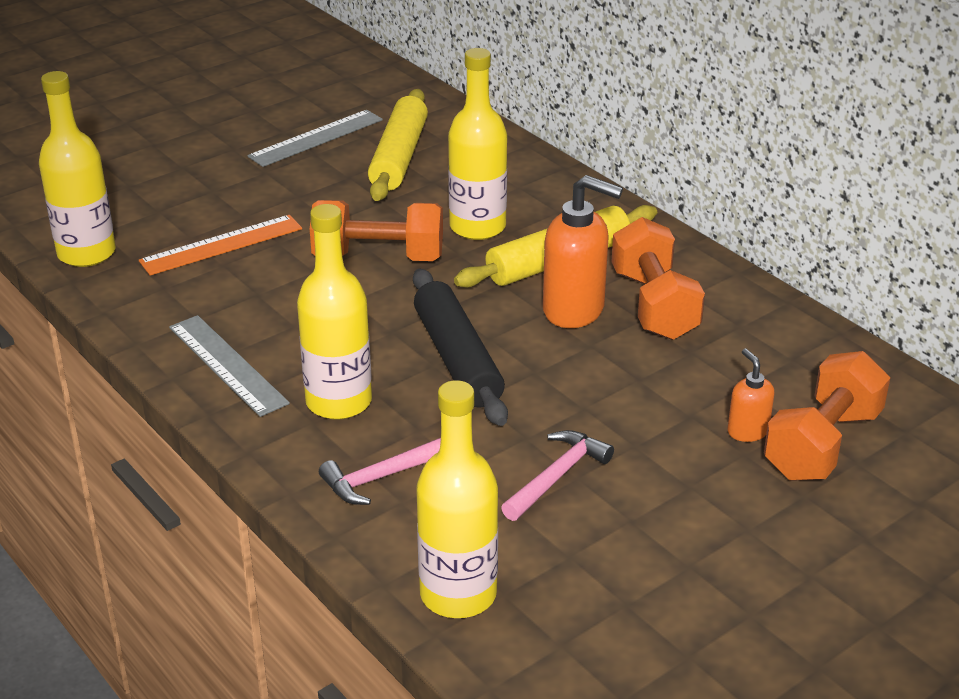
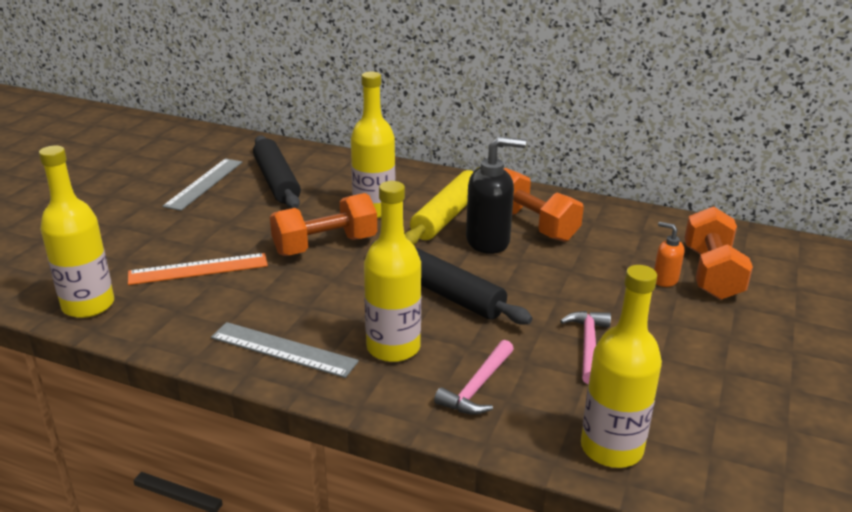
camera: 30 degrees left, 5 degrees down
(222, 245) = (198, 269): orange ruler -> orange ruler turned 45 degrees clockwise
(398, 157) = (276, 181): yellow rolling pin -> black rolling pin
(574, 310) = (488, 241): orange soap dispenser -> black soap dispenser

